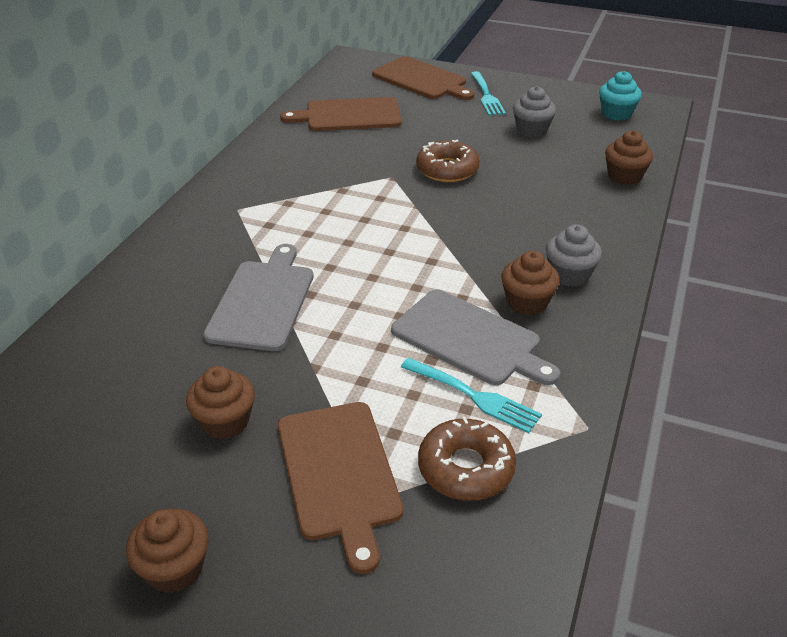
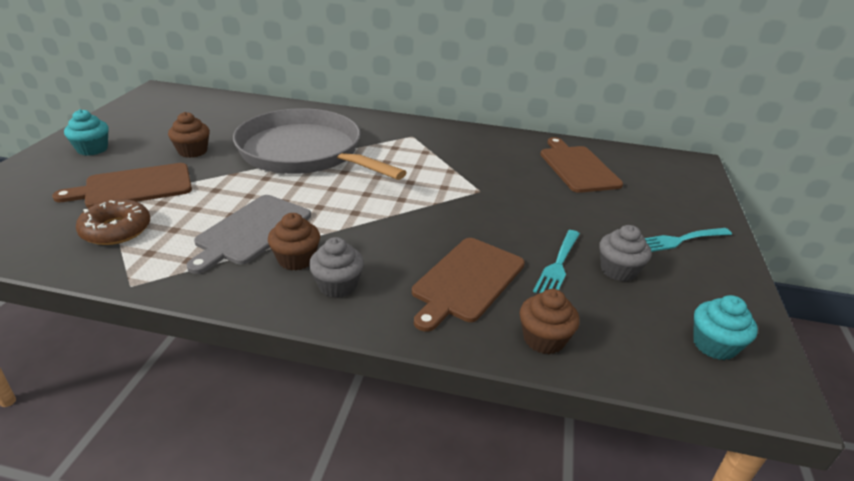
camera: 80 degrees right, 5 degrees down
(174, 568) = (92, 149): brown cupcake -> turquoise cupcake
(262, 301) = (304, 152): grey cutting board -> grey pan
(422, 80) = (682, 200): brown cutting board -> brown cutting board (467, 281)
(447, 169) = (505, 218): brown donut -> none
(474, 396) = (185, 233): turquoise fork -> turquoise fork (558, 265)

